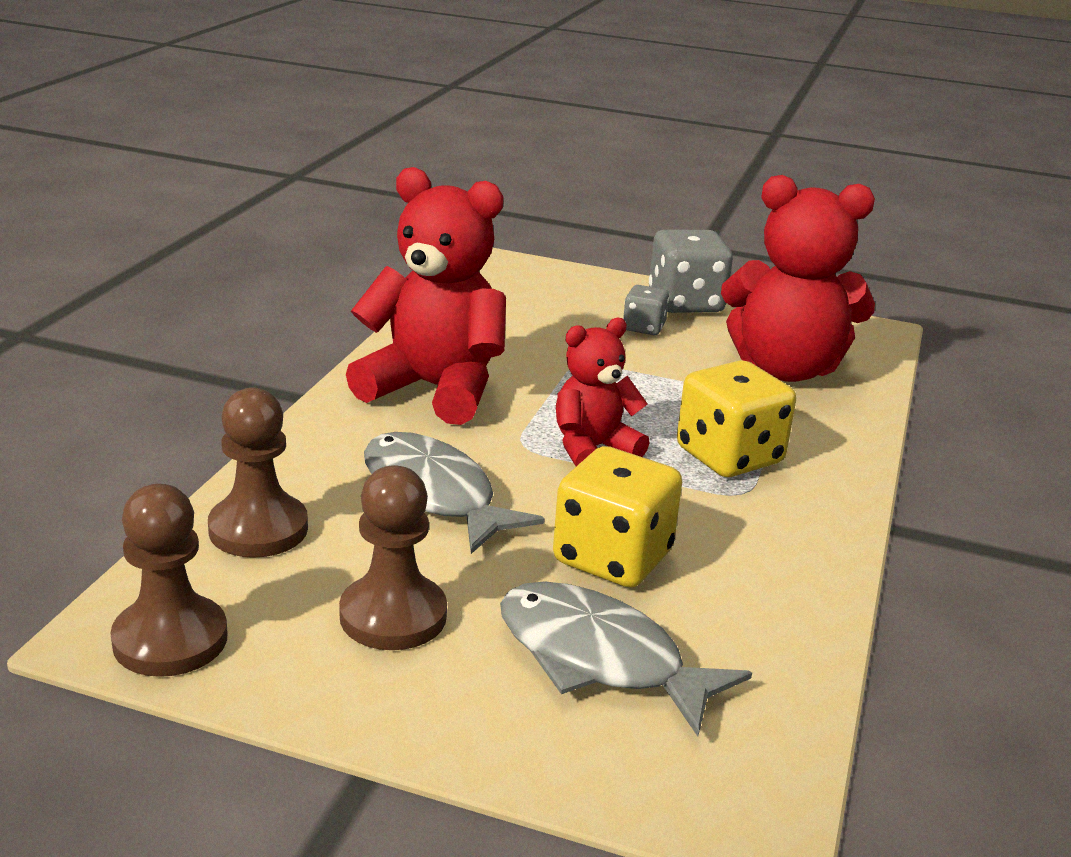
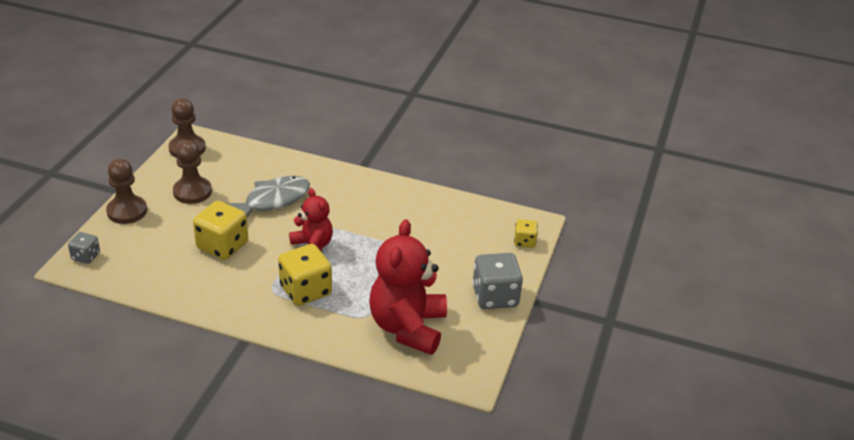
camera: 90 degrees right, 10 degrees up
(258, 529) = (251, 160): brown pawn -> brown pawn (127, 211)
(434, 389) = (368, 201): red teddy bear -> none
(545, 273) = (524, 242): none -> yellow dice
(600, 659) = (159, 238): grey fish -> none
(643, 328) = (454, 275): grey dice -> grey dice (86, 256)

